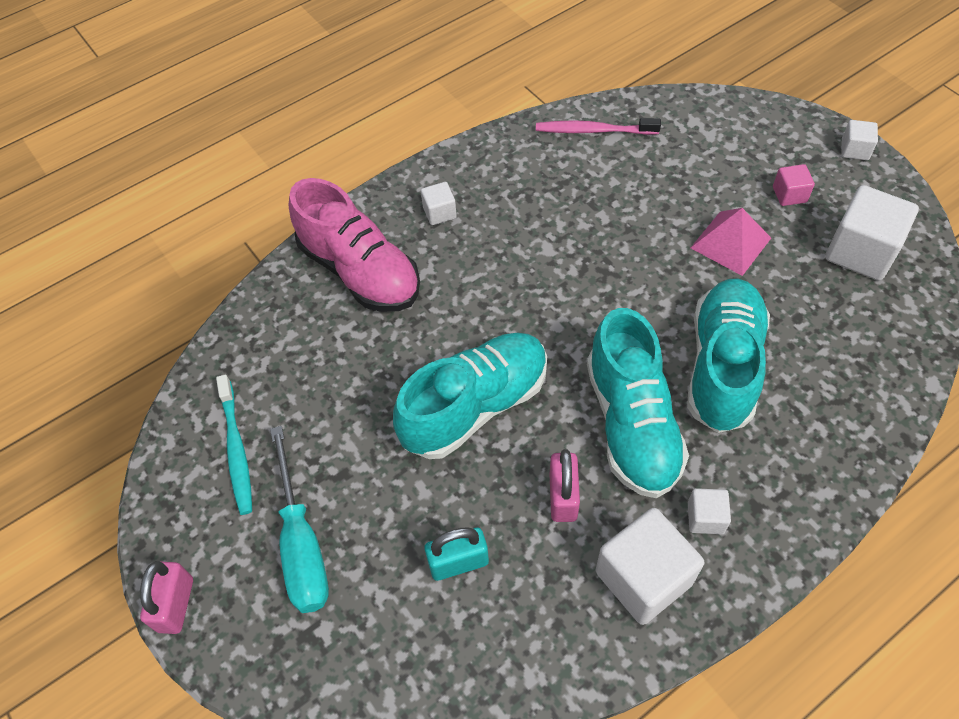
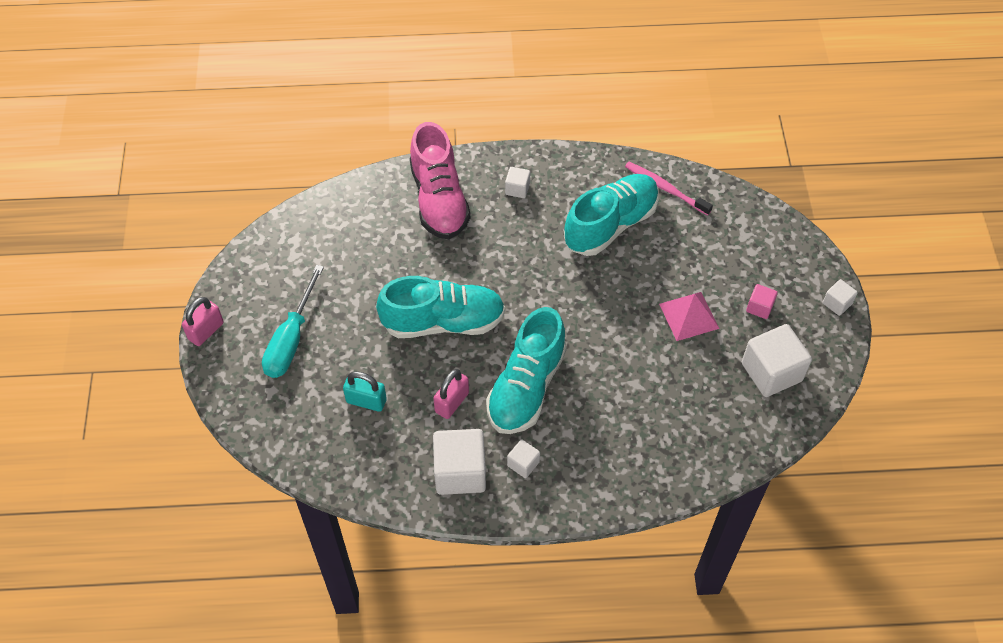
camera: 30 degrees right, 0 degrees up
(236, 449) = (293, 266): turquoise toothbrush -> none
(722, 366) = (612, 387): turquoise shoe -> turquoise shoe (611, 225)

